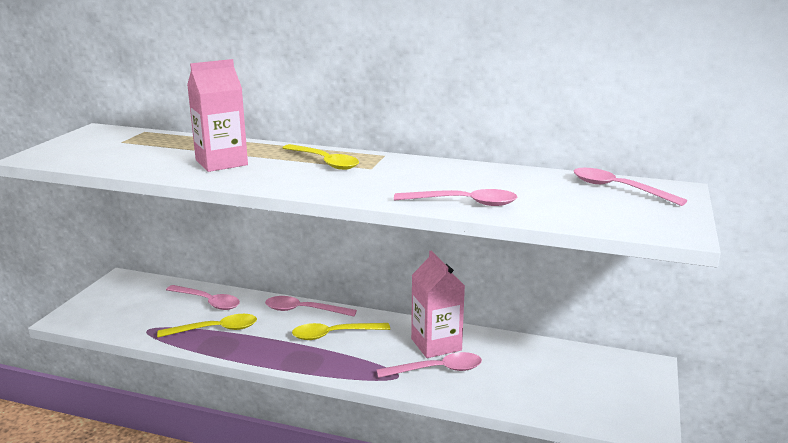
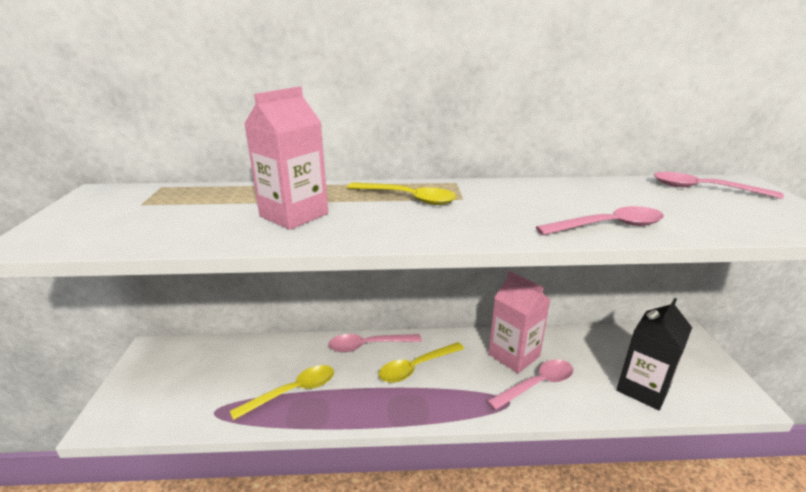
camera: 20 degrees left, 5 degrees up
(208, 302) = (264, 358): pink spoon -> none
(543, 395) = (643, 389): none -> black carton

